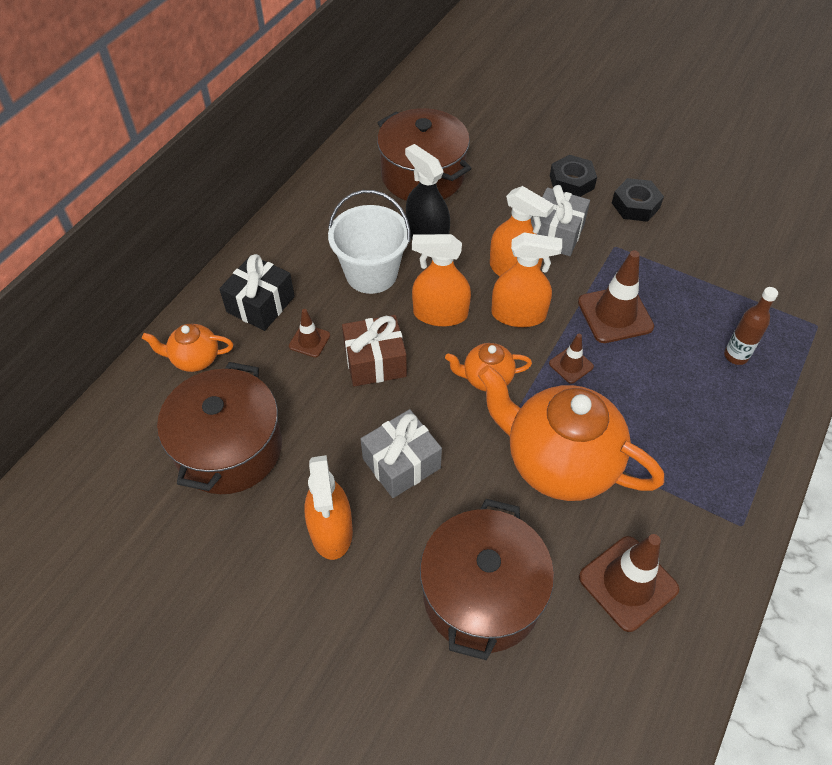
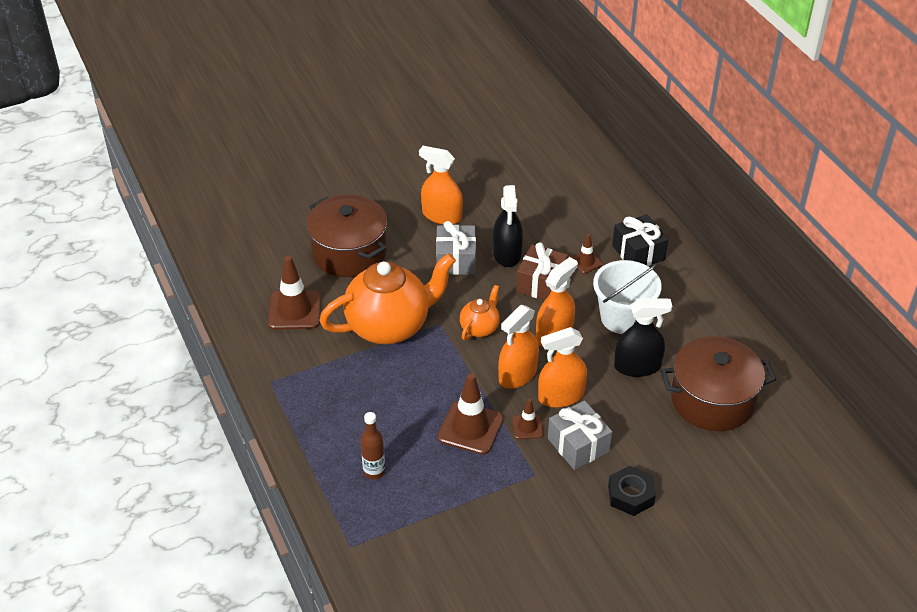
camera: 125 degrees right, 10 degrees down
(195, 359) = (614, 208): orange teapot -> none
(229, 448) = (532, 199): brown pot -> none
(350, 419) = (507, 253): none -> black spray bottle
(571, 365) = (451, 376): brown traffic cone -> brown traffic cone (527, 427)
(635, 205) = (568, 521): black nut -> none

